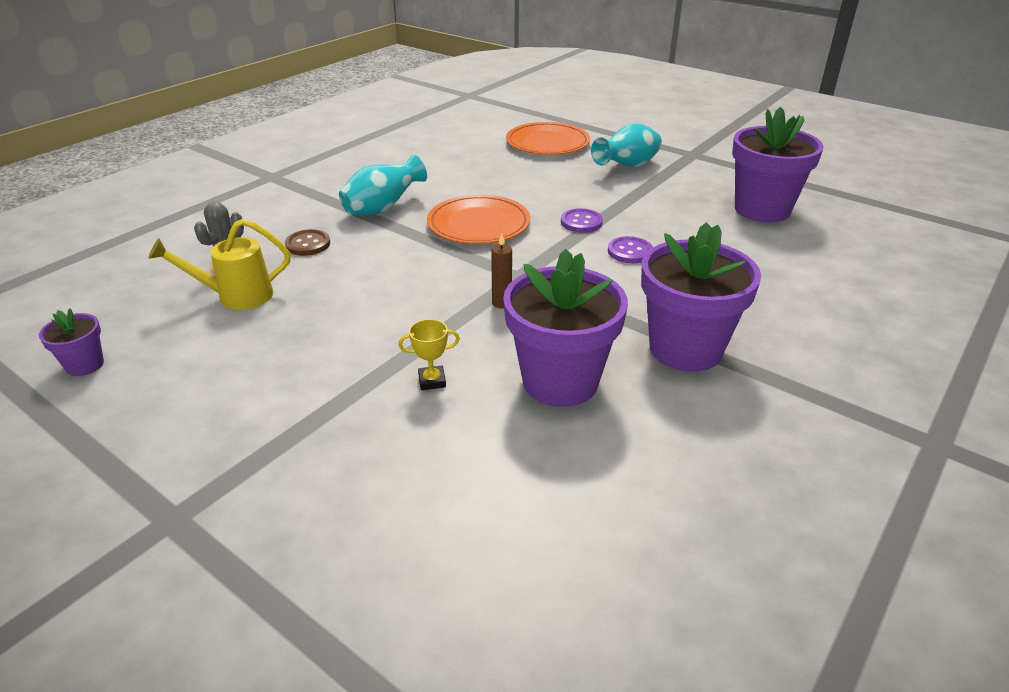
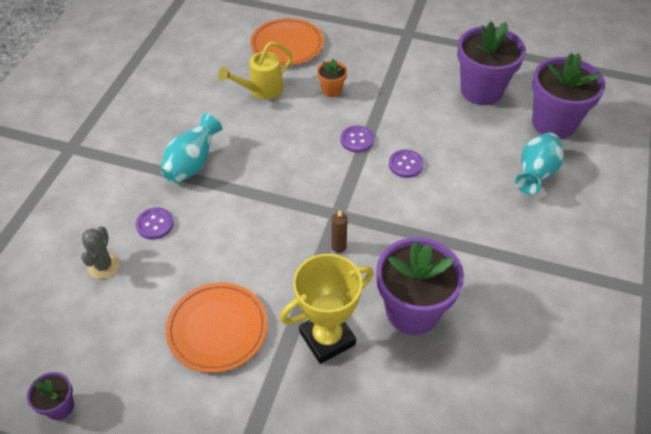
camera: 20 degrees left, 15 degrees up
(236, 296) = (133, 299): yellow watering can -> yellow watering can (261, 90)
(308, 244) = (155, 224): brown button -> purple button
(432, 381) = (327, 338): yellow trophy -> yellow trophy, size x2.29
(478, 224) = (279, 163): orange plate -> orange plate (217, 329)
(576, 181) = (331, 90): none -> orange flower pot
(627, 167) = (364, 62): turquoise vase -> turquoise vase (535, 174)
(685, 349) = (480, 255): purple flower pot -> purple flower pot (553, 123)

